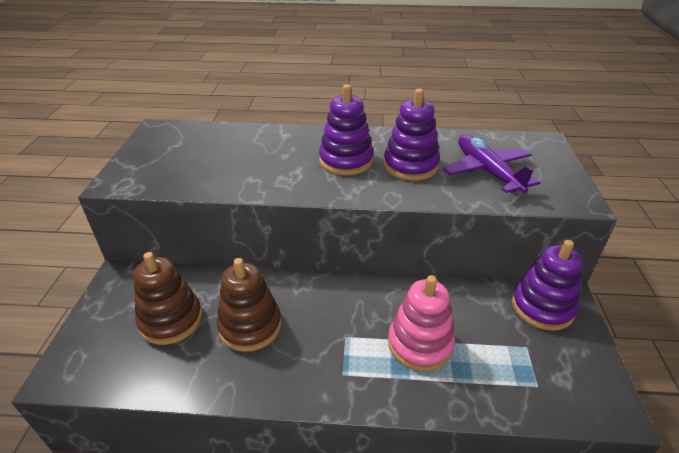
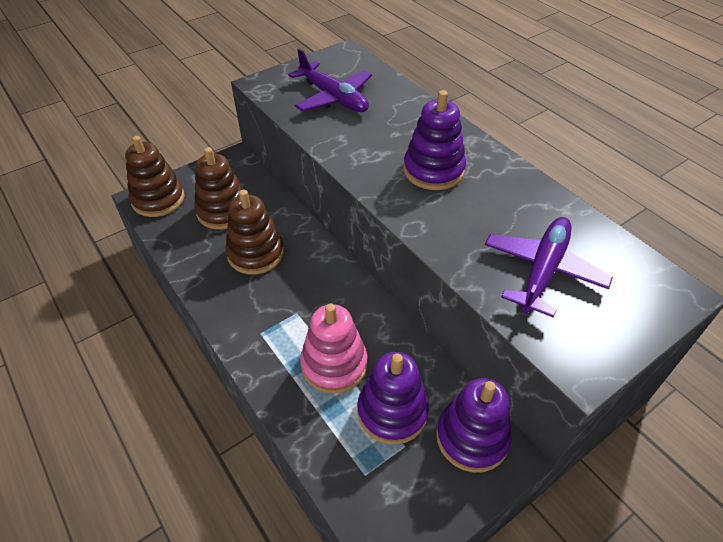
camera: 50 degrees right, 10 degrees up
(83, 361) = (158, 199): none -> brown stacking toy
(200, 159) = (333, 98): none -> purple plane
(410, 165) = (480, 213): purple stacking toy -> purple stacking toy (392, 411)

